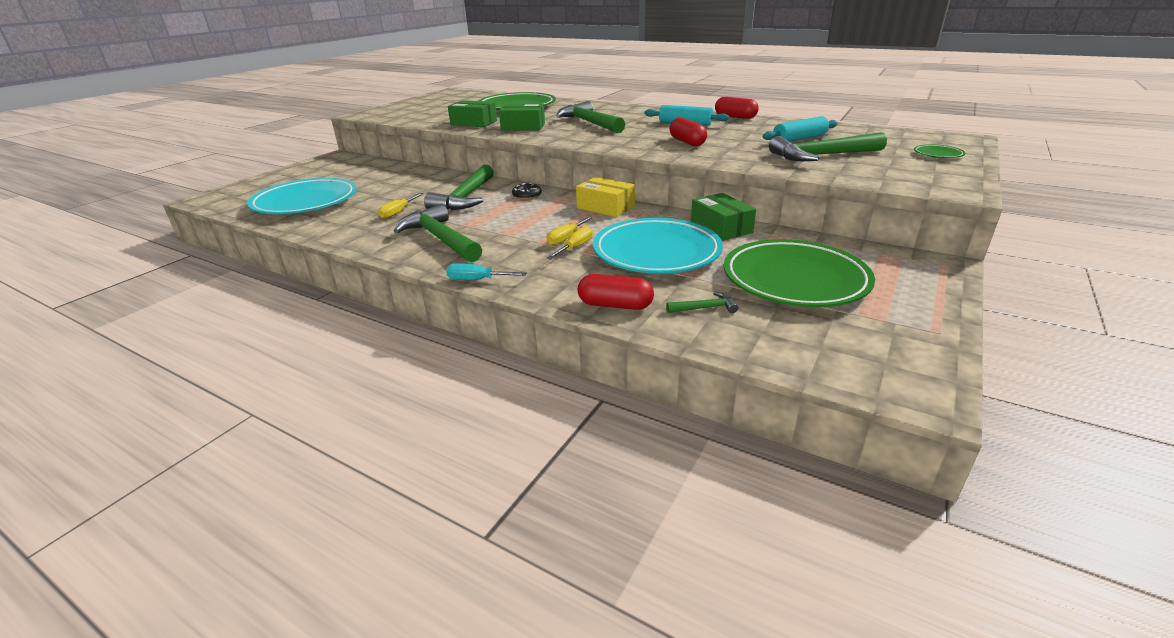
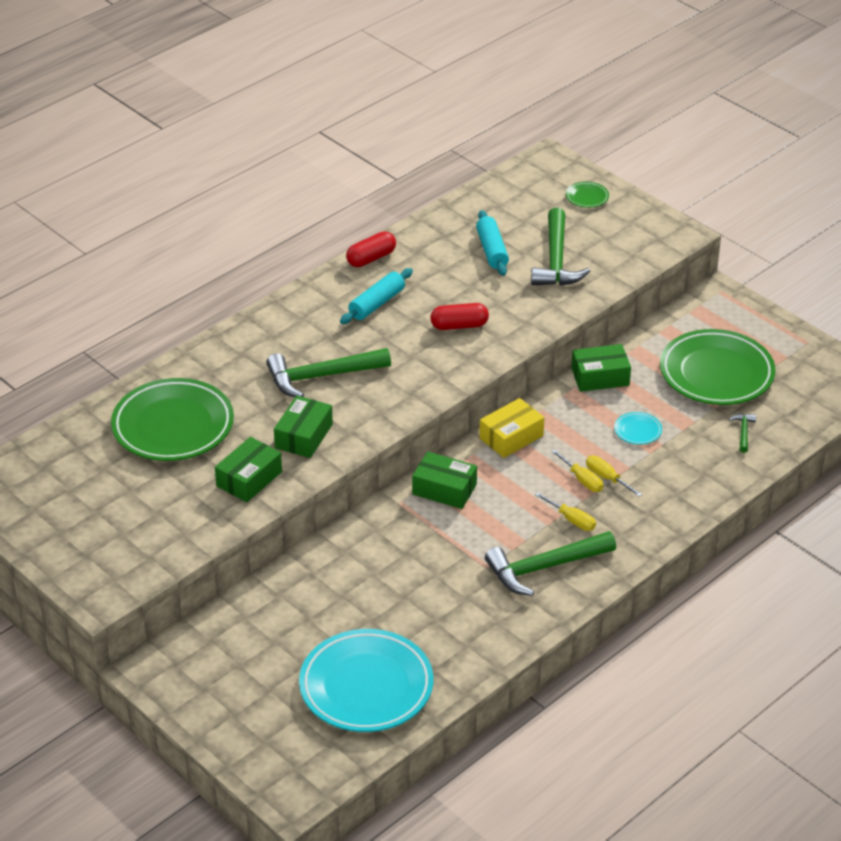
camera: 75 degrees left, 10 degrees up
(398, 212) = (448, 599): yellow screwdriver -> yellow screwdriver (571, 520)
(465, 197) = (424, 540): green hammer -> none
(477, 280) = (651, 548): turquoise screwdriver -> none
(527, 196) = (444, 489): black donut -> green box
(615, 305) = (723, 476): red capsule -> none
(656, 252) = (637, 431): turquoise plate -> turquoise plate, size x0.40

